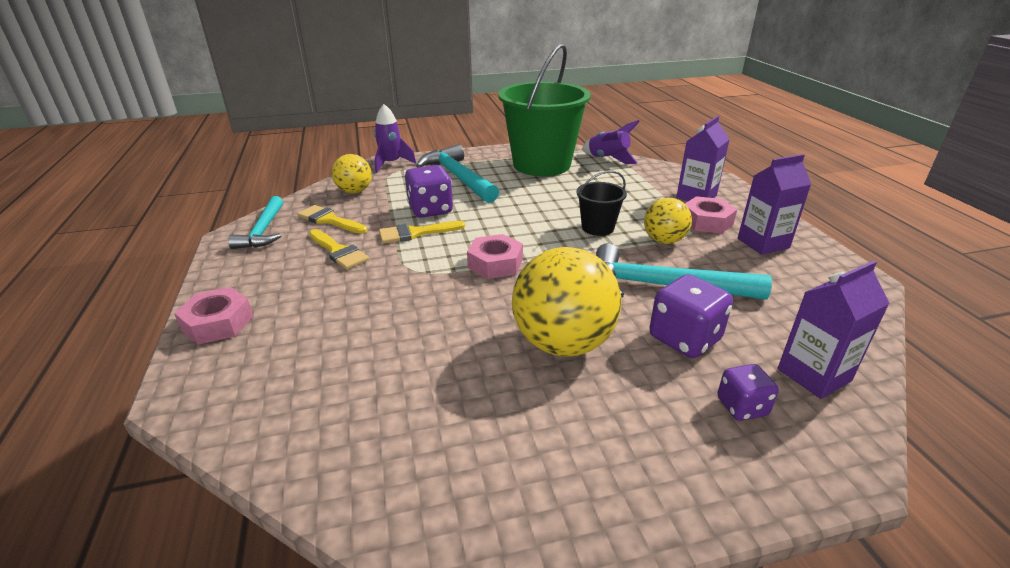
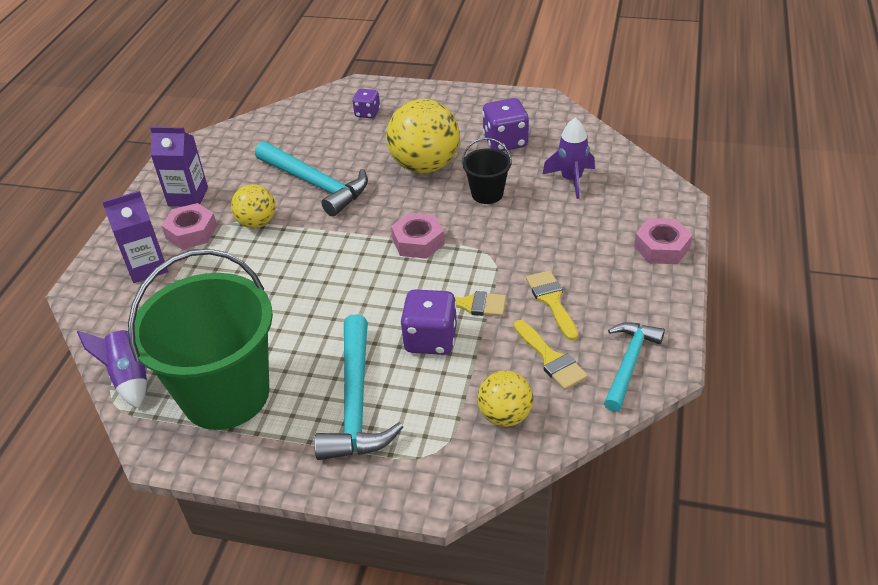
camera: 150 degrees left, 10 degrees up
(391, 164) = (426, 483): purple rocket -> purple rocket (571, 180)
(597, 228) = (292, 255): black bucket -> black bucket (487, 194)
(684, 339) = (350, 149): purple dice -> purple dice (505, 142)
(814, 375) = (310, 115): purple carton -> none

